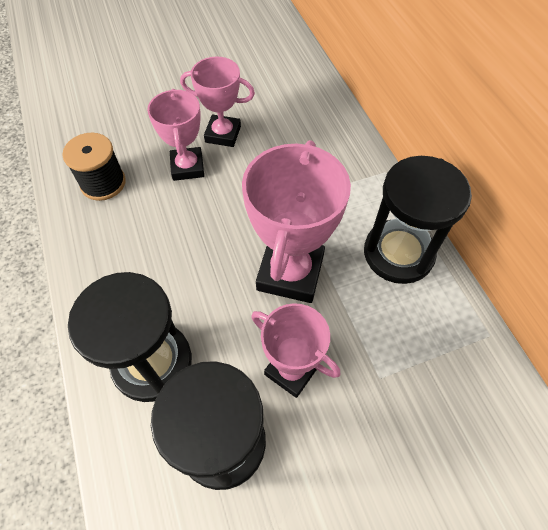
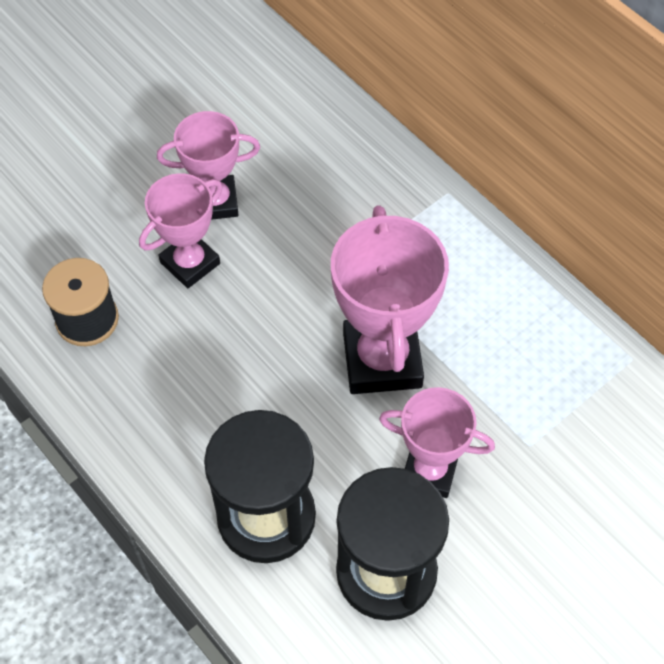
camera: 20 degrees left, 0 degrees up
(187, 167) = (190, 263): pink trophy -> pink trophy turned 75 degrees clockwise
(398, 253) = (500, 295): black hourglass -> none

